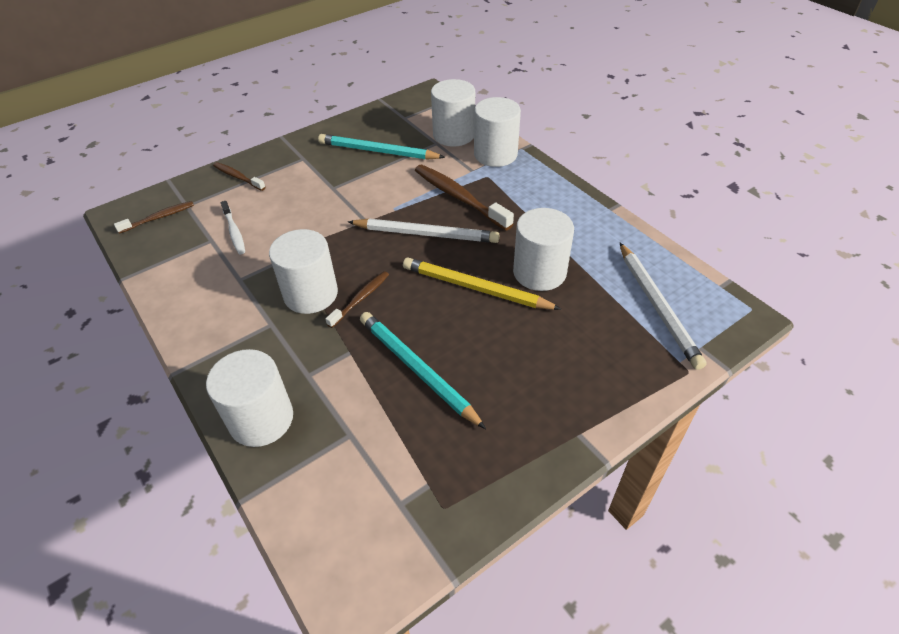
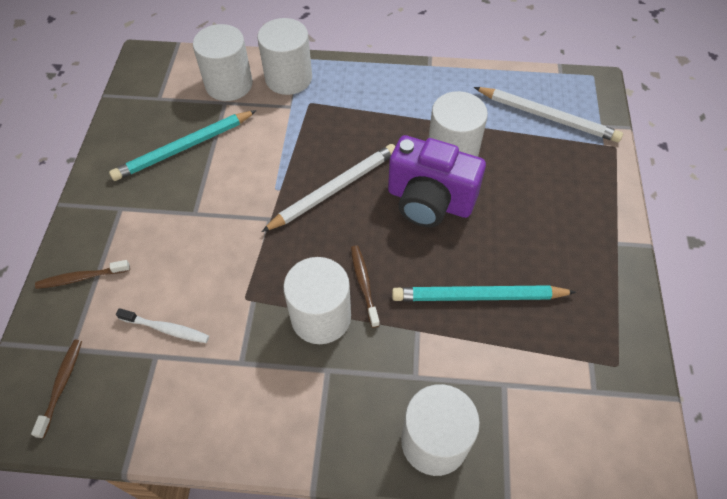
camera: 50 degrees left, 10 degrees up
(459, 198) = (315, 138): brown toothbrush -> none
(475, 288) = (429, 201): yellow pencil -> purple camera

